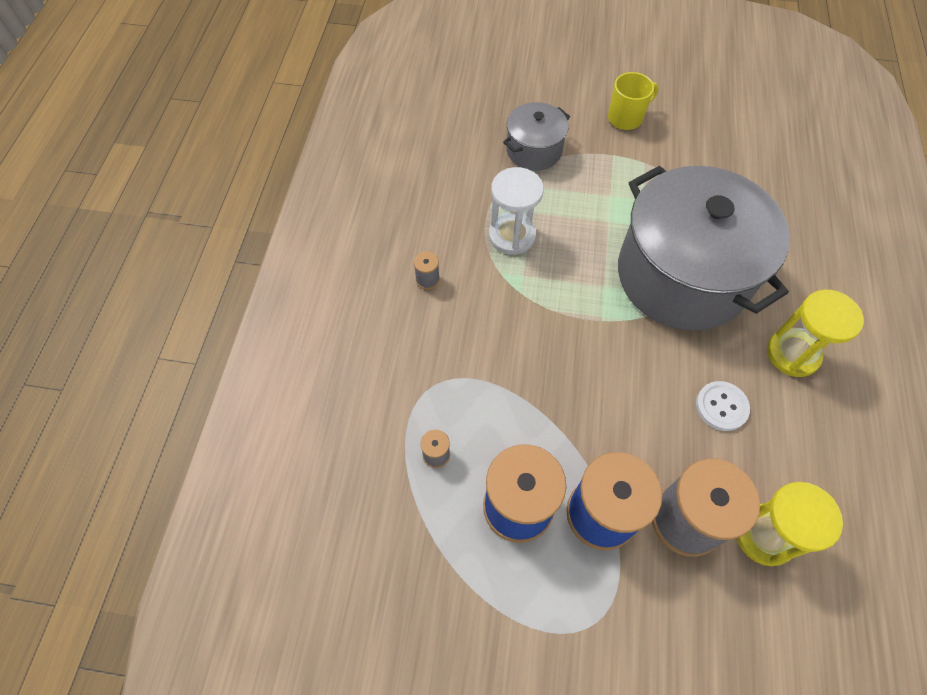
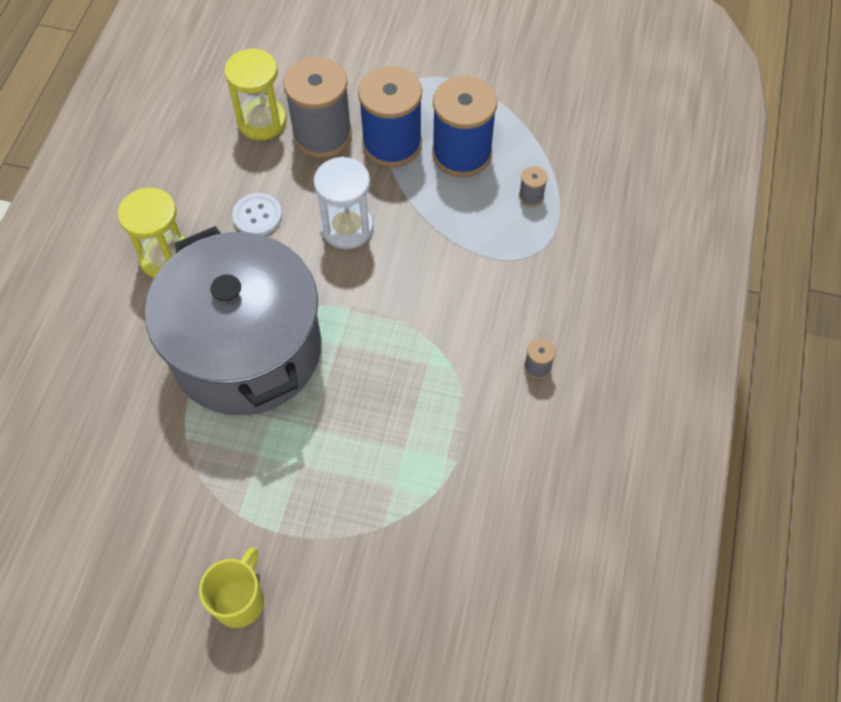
camera: 175 degrees left, 0 degrees up
(512, 235) = (434, 416): white hourglass -> white hourglass (347, 227)
(534, 150) = (386, 549): grey pot -> none
(626, 118) = (239, 600): yellow mug -> yellow mug turned 135 degrees clockwise

